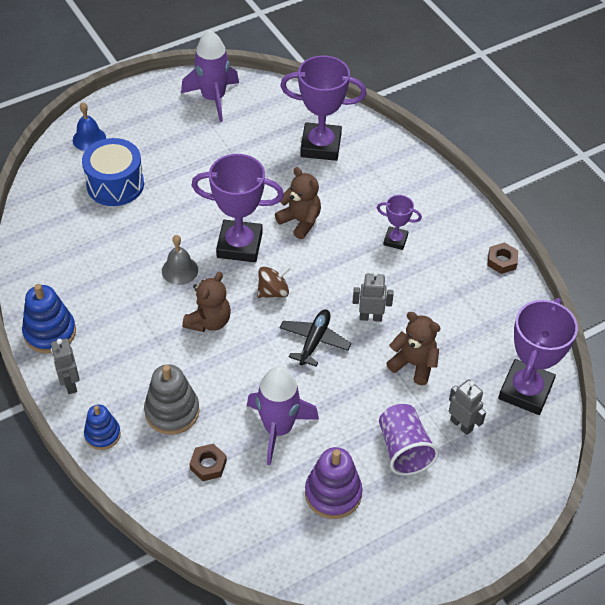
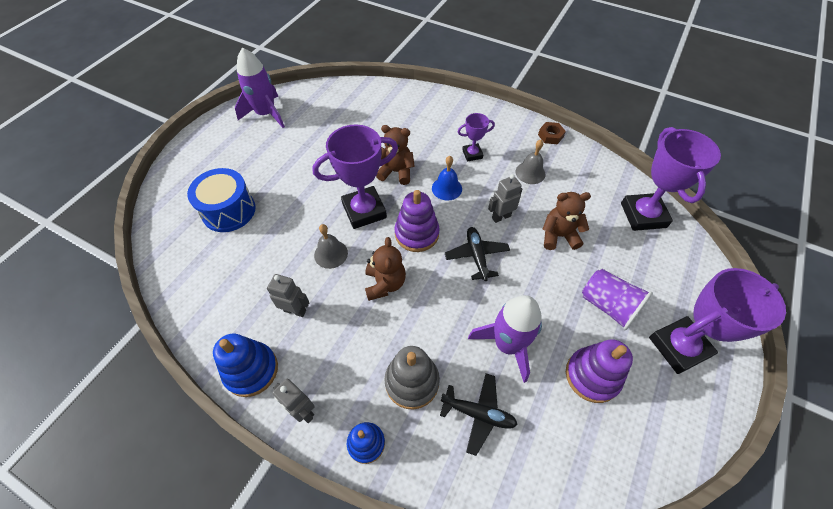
camera: 30 degrees left, 5 degrees up
(89, 139) = (182, 185): blue bell -> blue bell (447, 188)
(208, 465) = (478, 414): brown nut -> black plane
(273, 291) = (417, 234): brown spinning top -> purple stacking toy
(320, 146) = (370, 114): purple trophy -> purple trophy (678, 347)
(441, 289) = (530, 172): none -> grey bell
(461, 425) = (627, 263): grey robot -> grey robot (295, 310)

